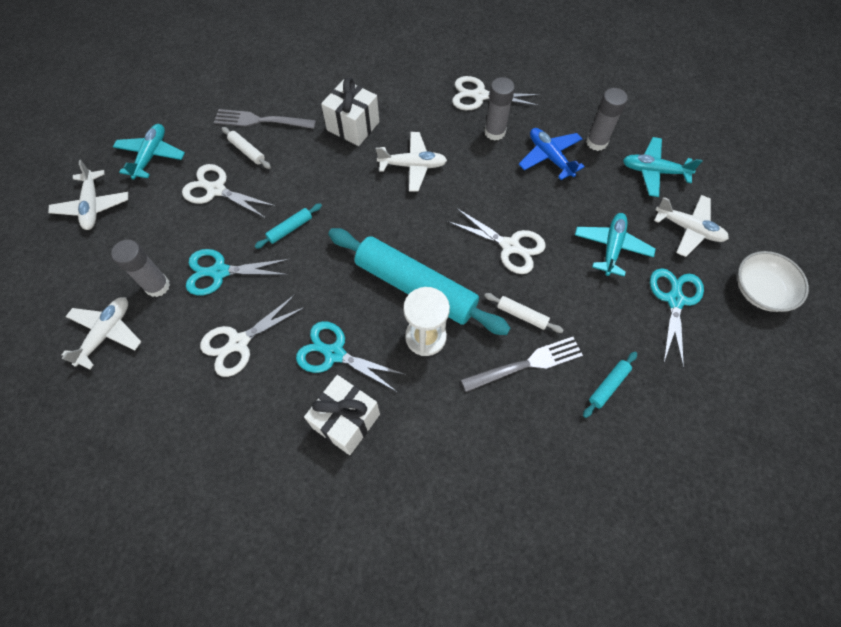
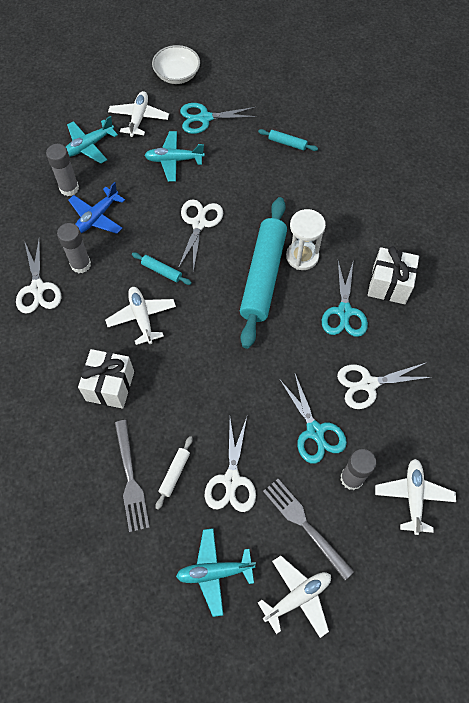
camera: 110 degrees left, 0 degrees up
(106, 333) = (413, 497): white plane -> white plane turned 90 degrees clockwise
(239, 342) = (368, 384): white scissors -> white scissors turned 135 degrees clockwise
(290, 229) = (248, 392): turquoise rolling pin -> turquoise rolling pin (161, 271)
(522, 315) = (256, 202): white rolling pin -> none
(526, 364) = (294, 190): grey fork -> grey fork (305, 525)
(654, 171) = (89, 146): turquoise plane -> turquoise plane turned 60 degrees clockwise

